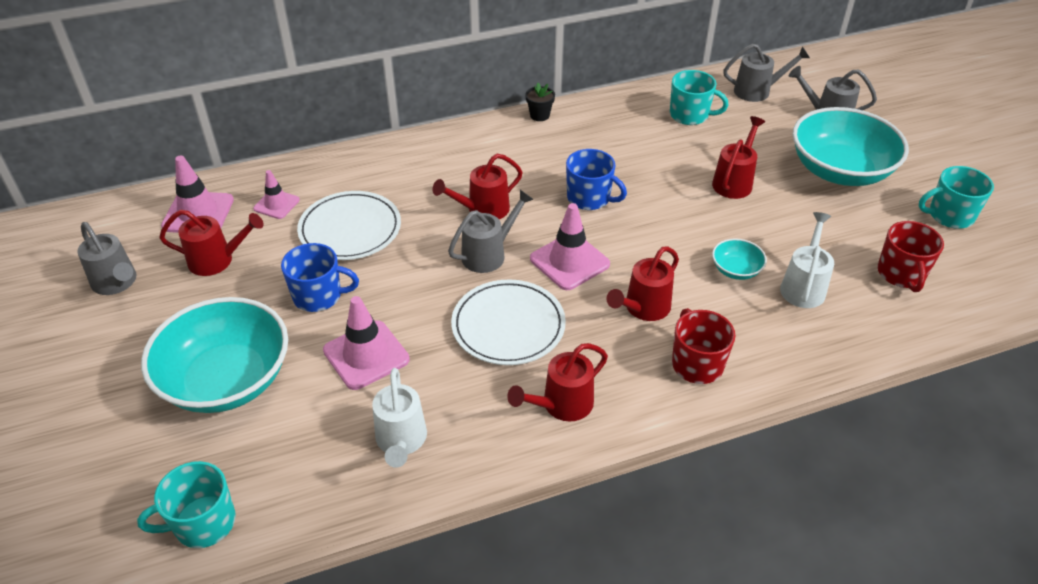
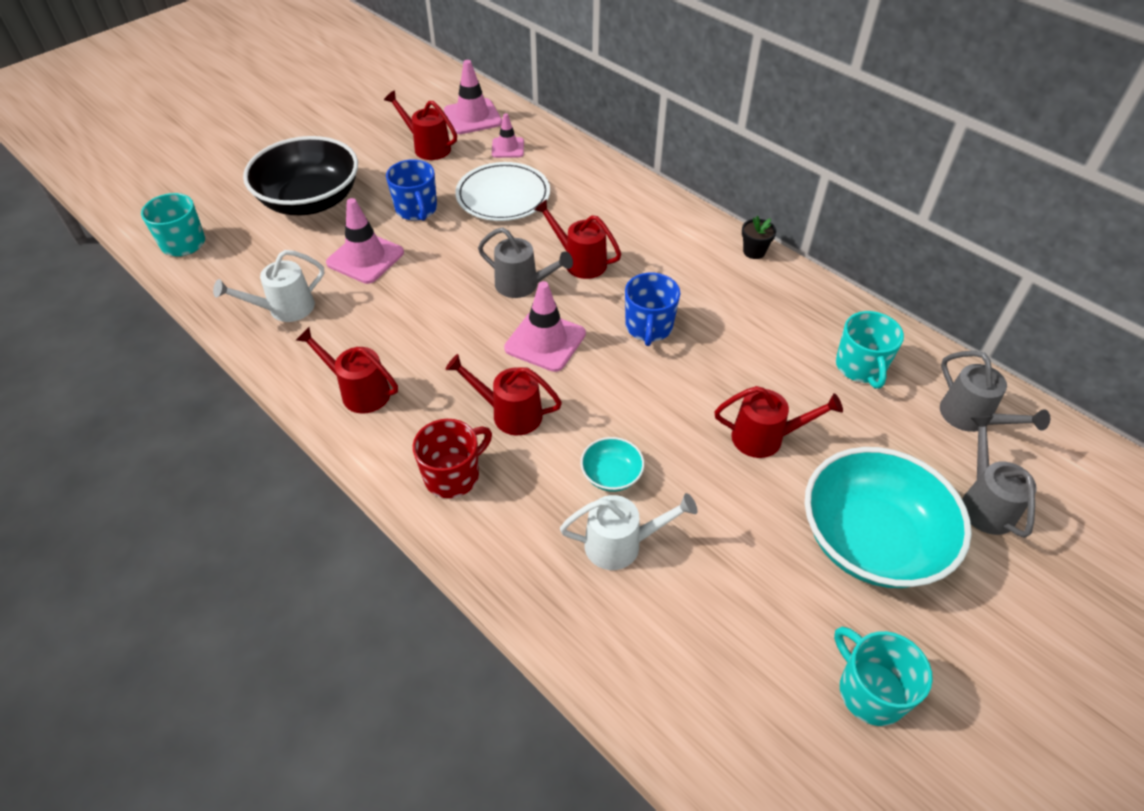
camera: 65 degrees right, 5 degrees up
(117, 283) = (379, 115): grey watering can -> none
(218, 260) = (427, 147): red watering can -> red watering can turned 150 degrees clockwise
(227, 380) = (310, 201): turquoise bowl -> black bowl
(508, 326) = (438, 327): white plate -> none
(901, 274) = (705, 646): red mug -> none

